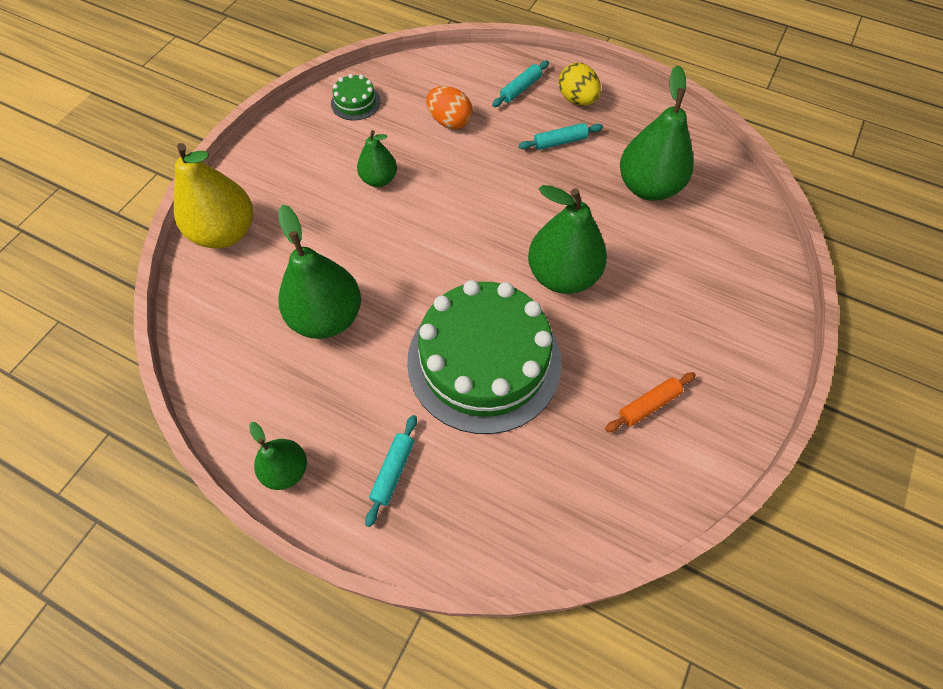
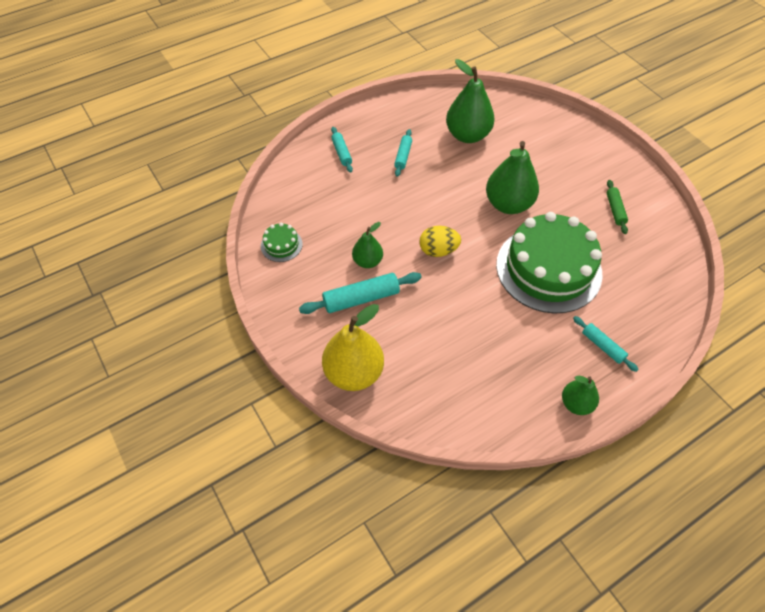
camera: 60 degrees left, 5 degrees down
(325, 196) = (361, 298): none -> turquoise rolling pin
(327, 317) = (469, 337): green pear -> none
(449, 122) = (343, 201): orange egg -> none
(577, 100) = (373, 131): yellow egg -> yellow egg (438, 250)
(648, 405) = (615, 210): orange rolling pin -> green rolling pin

